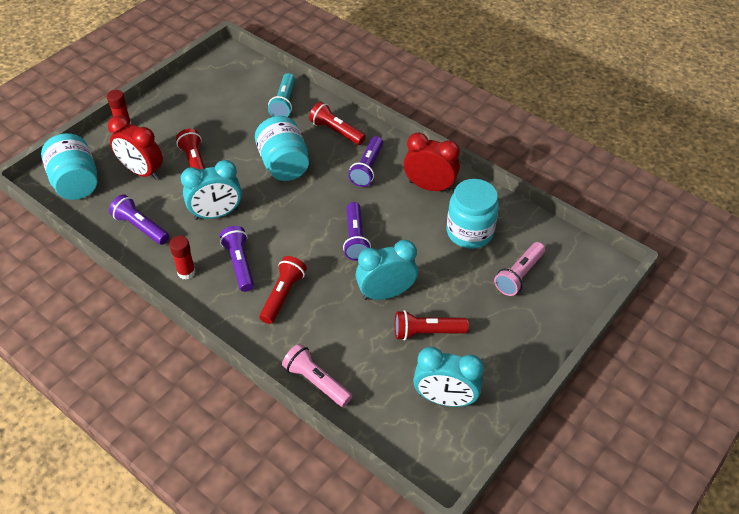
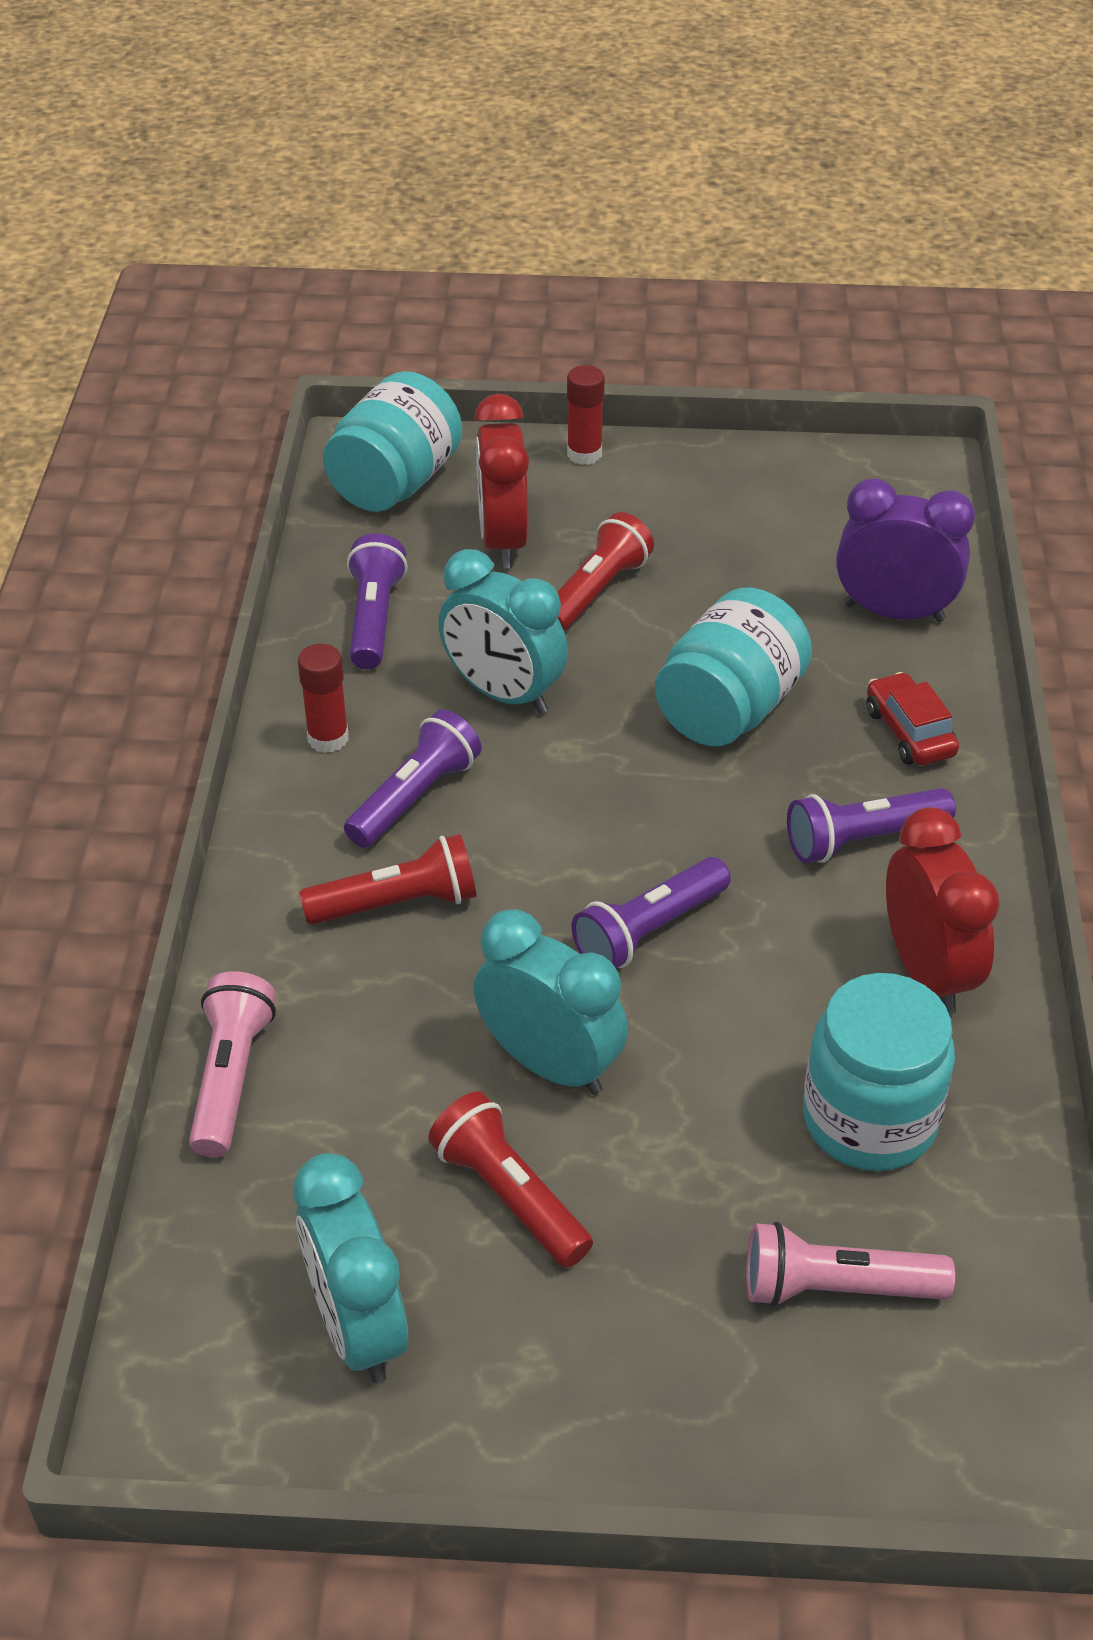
camera: 55 degrees right, 5 degrees down
(284, 103) = (894, 612): turquoise flashlight -> purple clock
(336, 131) = (909, 732): red flashlight -> red car

